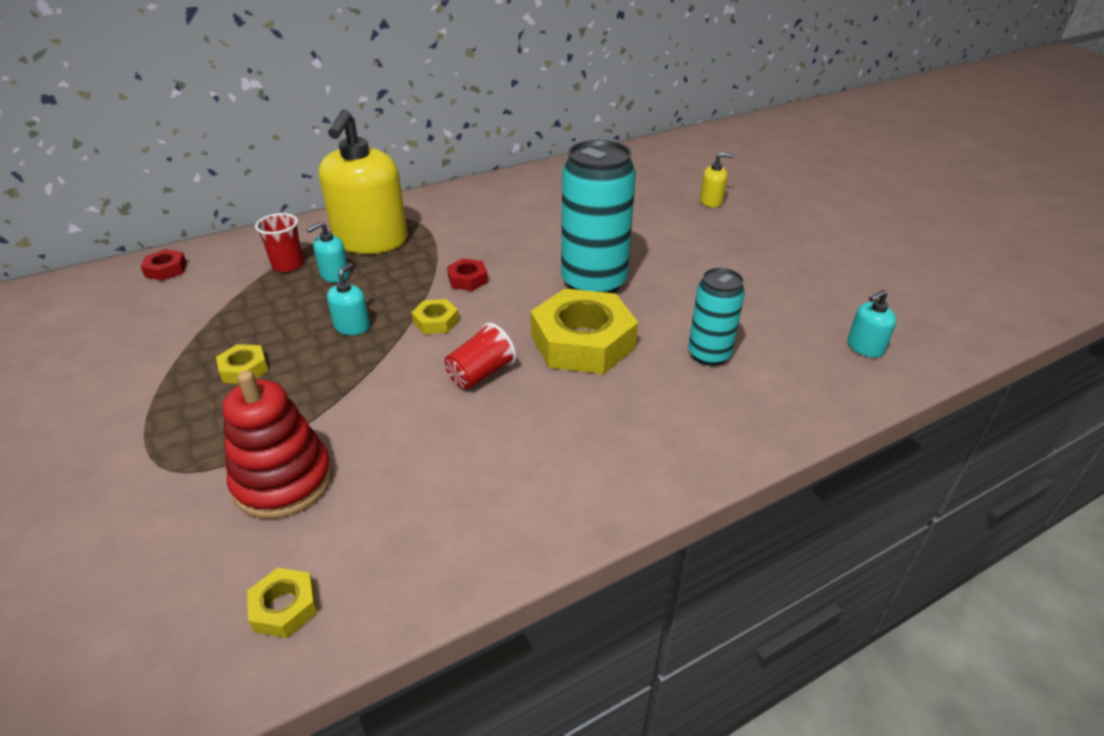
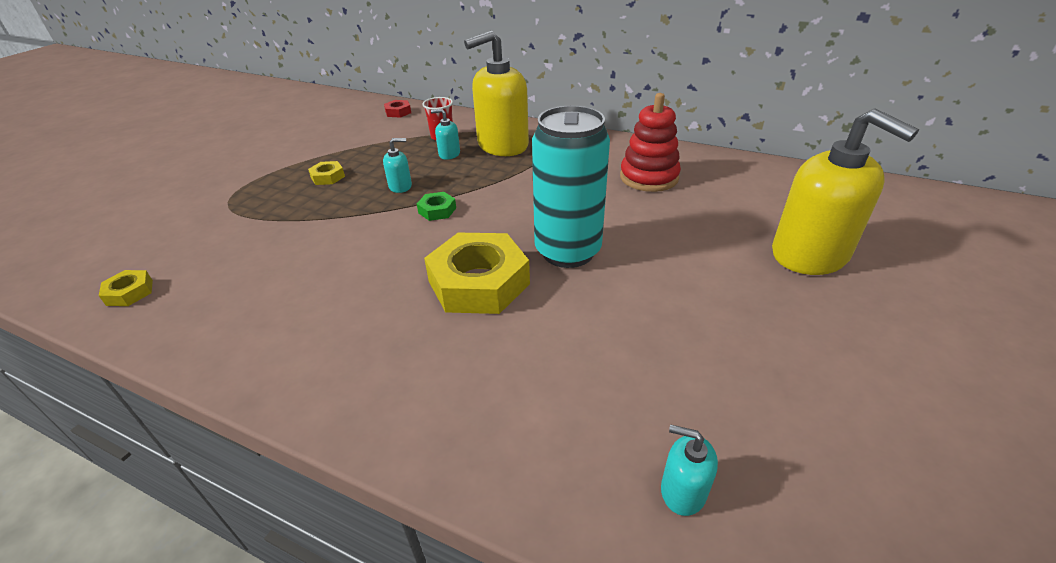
camera: 55 degrees right, 0 degrees up
(283, 481) = (235, 239): red stacking toy -> red stacking toy (649, 177)
(436, 321) = (437, 210): yellow nut -> green nut
(467, 279) = (502, 197): red nut -> none
(480, 374) = (393, 256): red cup -> none
(709, 355) = (533, 363): turquoise can -> none
(711, 201) = (810, 254): yellow soap dispenser -> yellow soap dispenser, size x2.36

